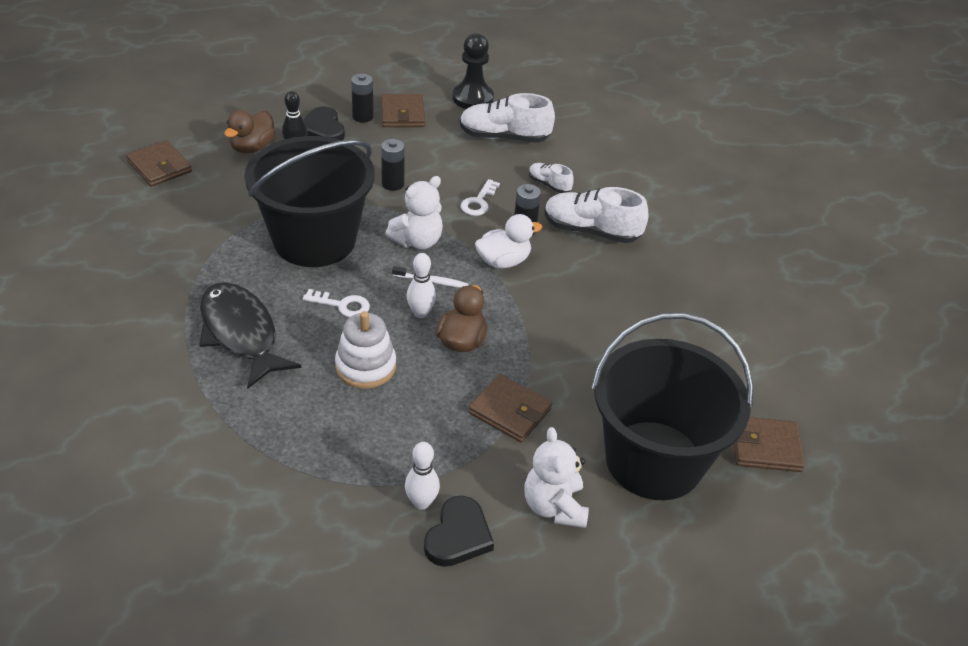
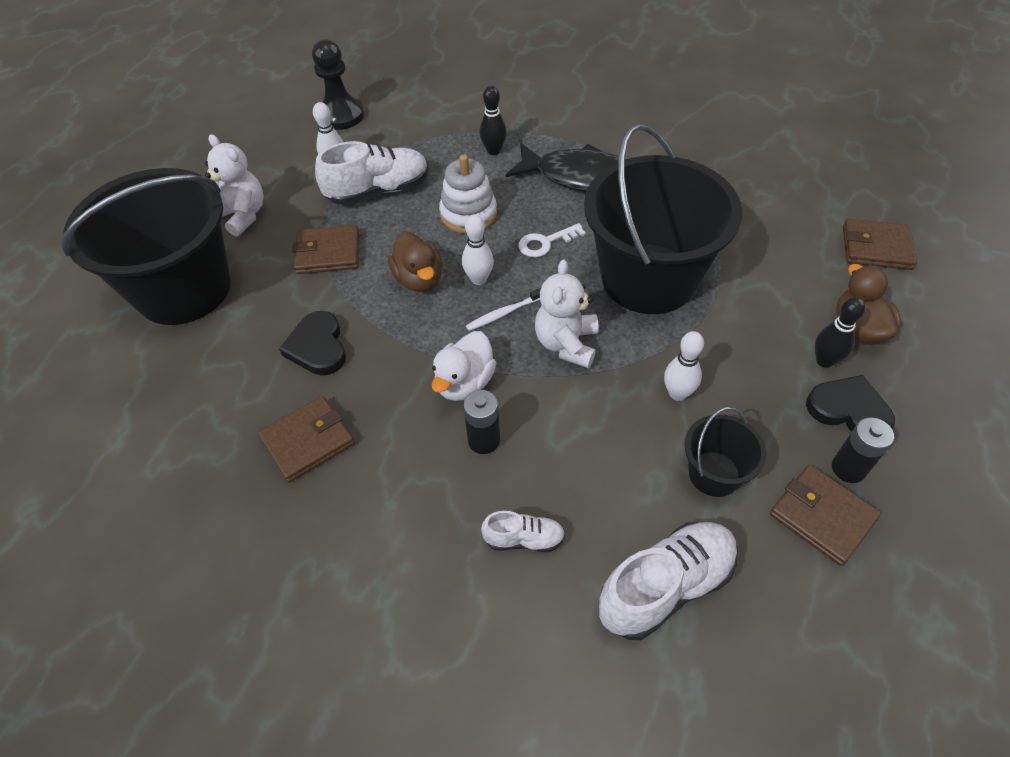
camera: 145 degrees right, 10 degrees up
(268, 411) = (493, 151): none -> black bowling pin
(393, 184) = (677, 393): black battery -> white bowling pin
(426, 150) = (714, 474): none -> black bucket
(458, 536) = (295, 165): black heart -> black heart (317, 347)
(473, 98) = (798, 641): black pawn -> black pawn (341, 115)
(479, 202) = (569, 441): white key -> none
(591, 231) = (411, 499): white shoe -> white shoe (378, 191)
(765, 447) = (84, 361): brown wallet -> brown wallet (308, 441)

